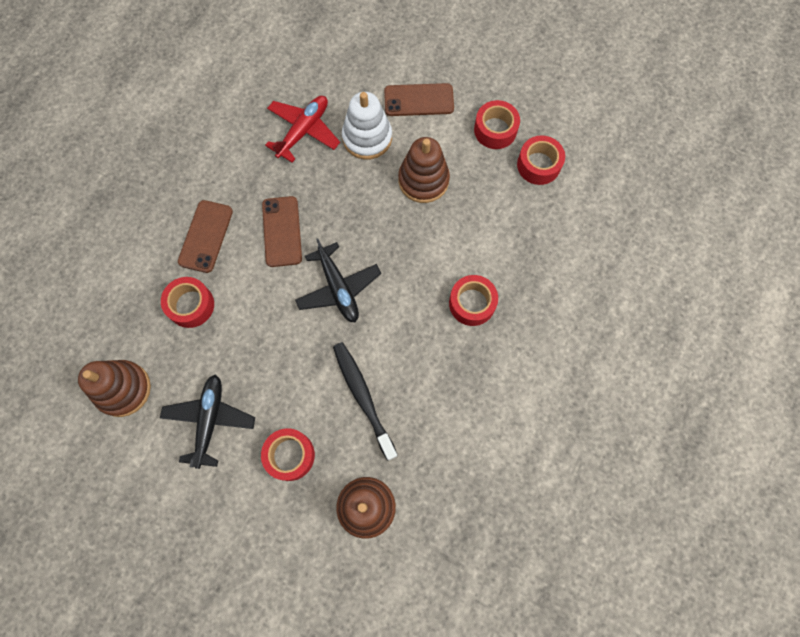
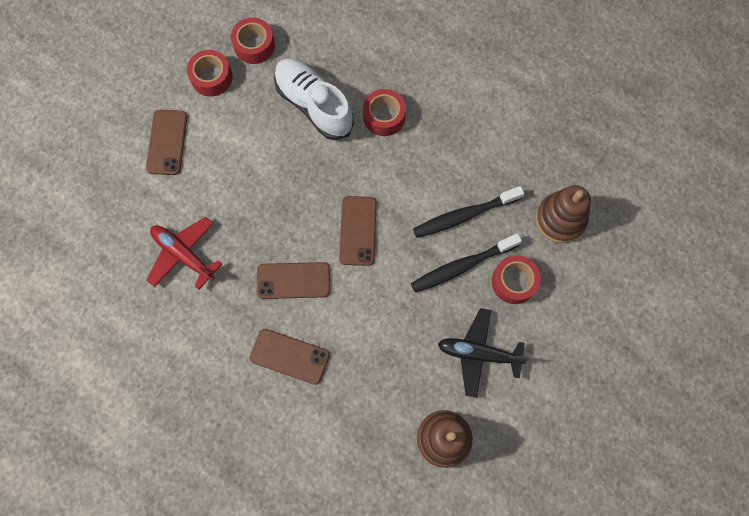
camera: 85 degrees left, 0 degrees up
(191, 305) = (362, 372): red tape -> none
(305, 398) = (462, 266): none -> black toothbrush
(338, 288) = (358, 231): black plane -> brown phone
(367, 138) = (201, 194): white stacking toy -> none
(423, 180) = (256, 146): brown stacking toy -> none
(477, 231) = (314, 105): none -> white shoe

